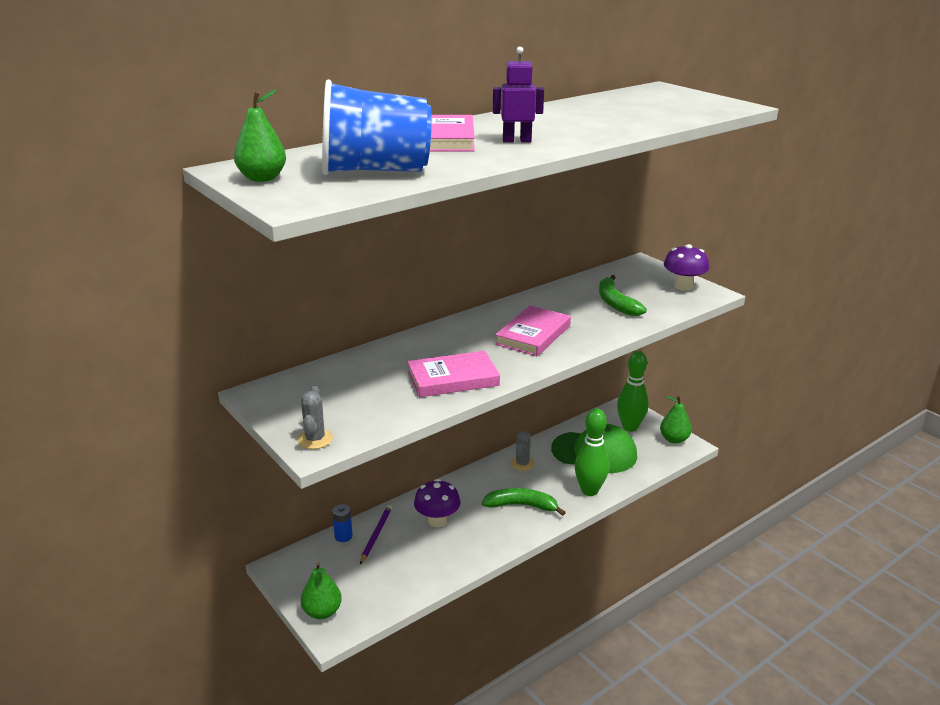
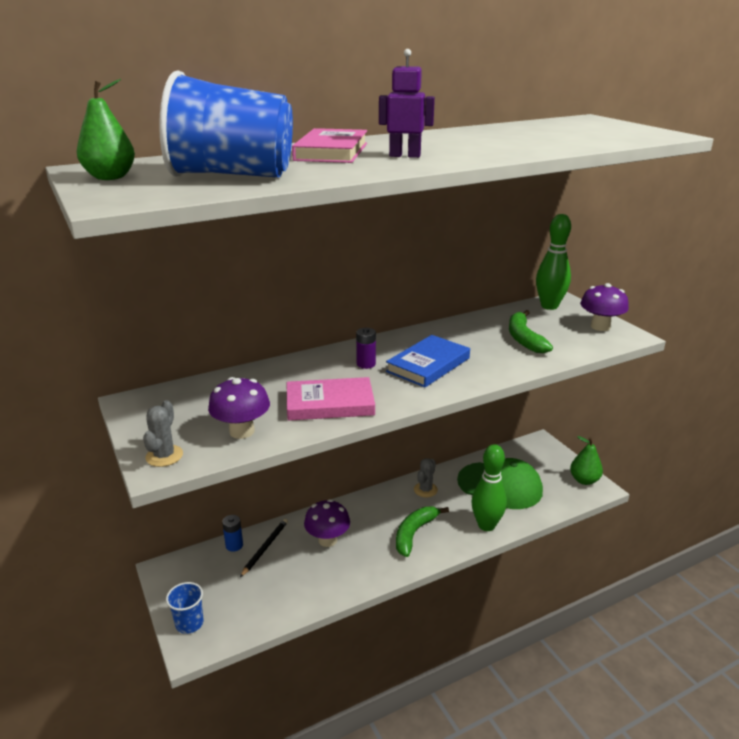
camera: 10 degrees right, 0 degrees up
(322, 612) = (189, 623): green pear -> blue cup
(376, 535) = (265, 548): purple pencil -> black pencil
(379, 411) = (242, 431): none -> purple mushroom
(473, 339) = (366, 364): none -> purple battery
(521, 505) = (414, 533): green banana -> green banana turned 75 degrees counterclockwise
(533, 335) = (428, 365): pink book -> blue book
(630, 427) = (541, 463): green bowling pin -> green bowling pin (549, 306)

